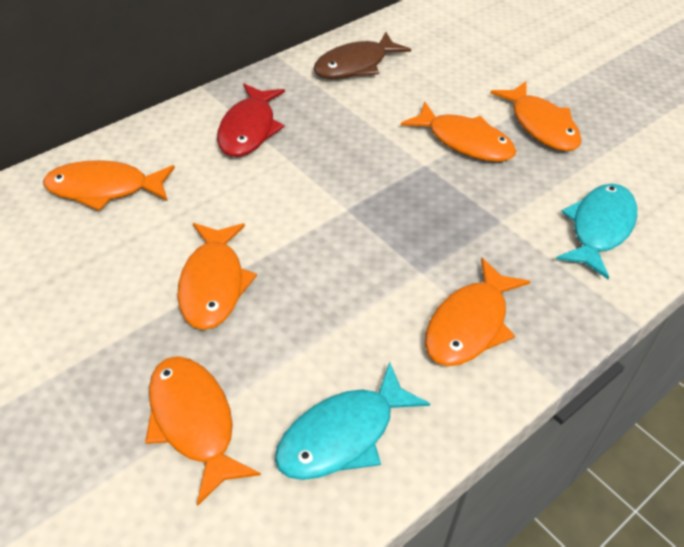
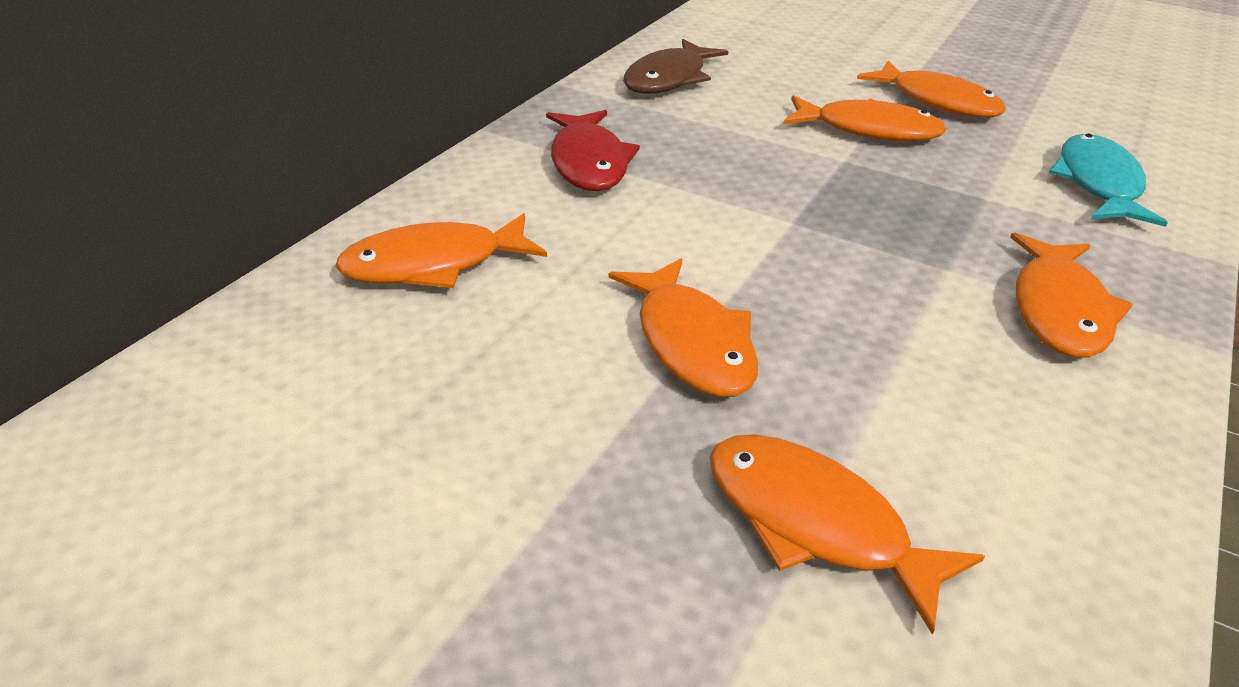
camera: 20 degrees left, 10 degrees down
(343, 434) = (1032, 478): turquoise fish -> none

